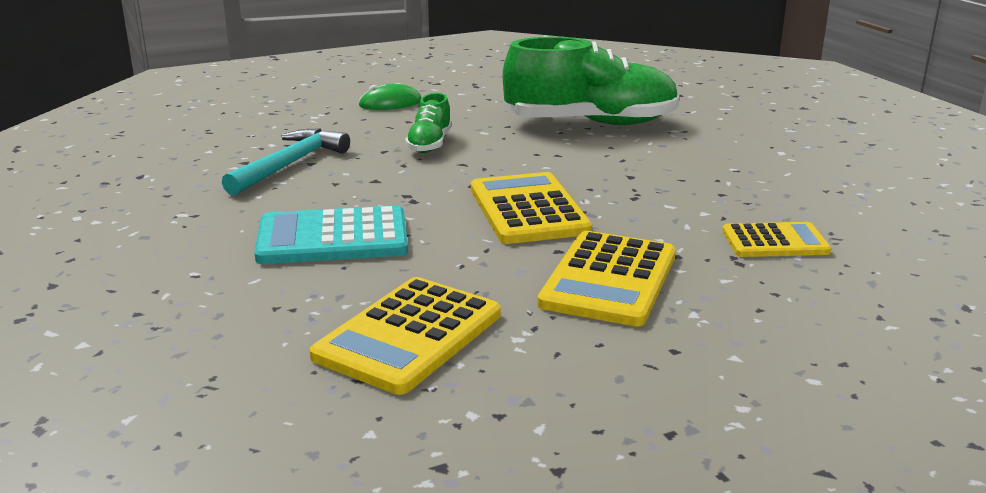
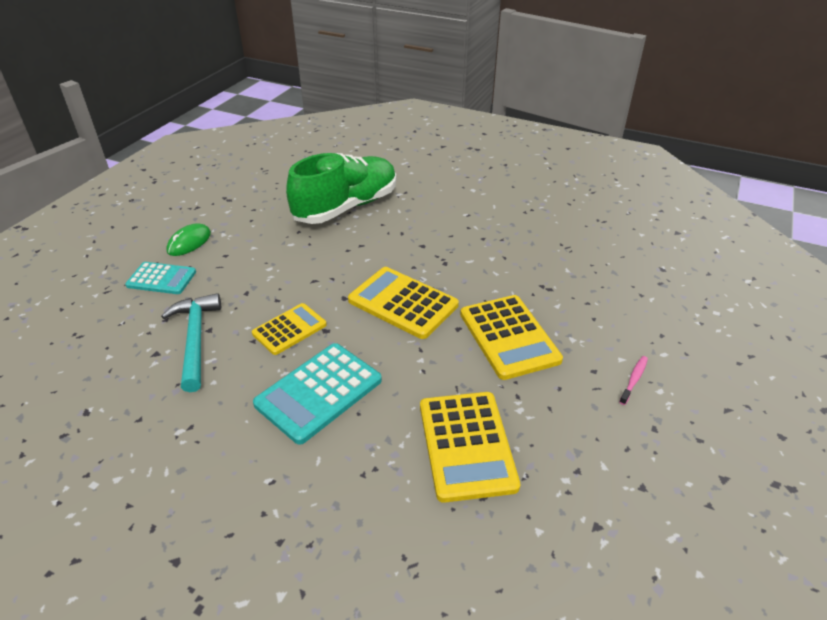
camera: 40 degrees left, 15 degrees up
(327, 119) = (161, 279): none -> turquoise calculator
(429, 144) = (270, 272): green shoe -> none
(719, 381) = (634, 380): none -> pink toothbrush
(775, 242) = (547, 264): yellow calculator -> yellow calculator (289, 329)

